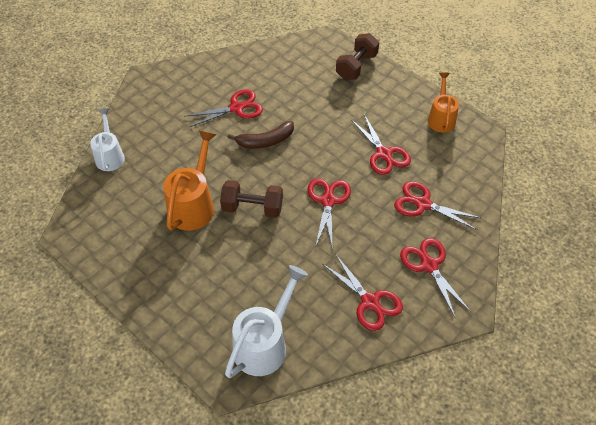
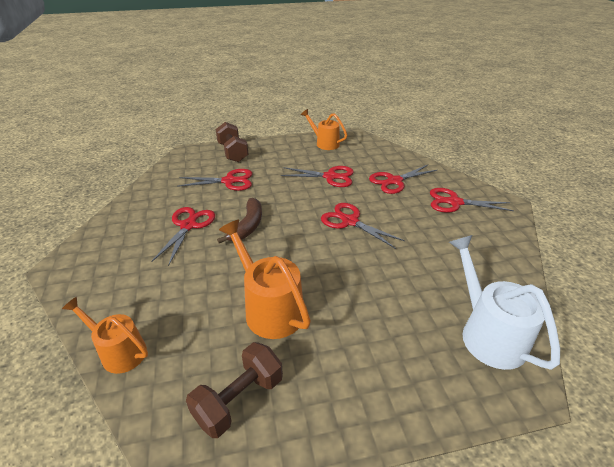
camera: 55 degrees left, 15 degrees down
(110, 155) = (118, 351): white watering can -> orange watering can
(252, 208) = (315, 267): brown dumbbell -> brown dumbbell (239, 399)
(370, 302) = (473, 245): red scissors -> red scissors (229, 181)

